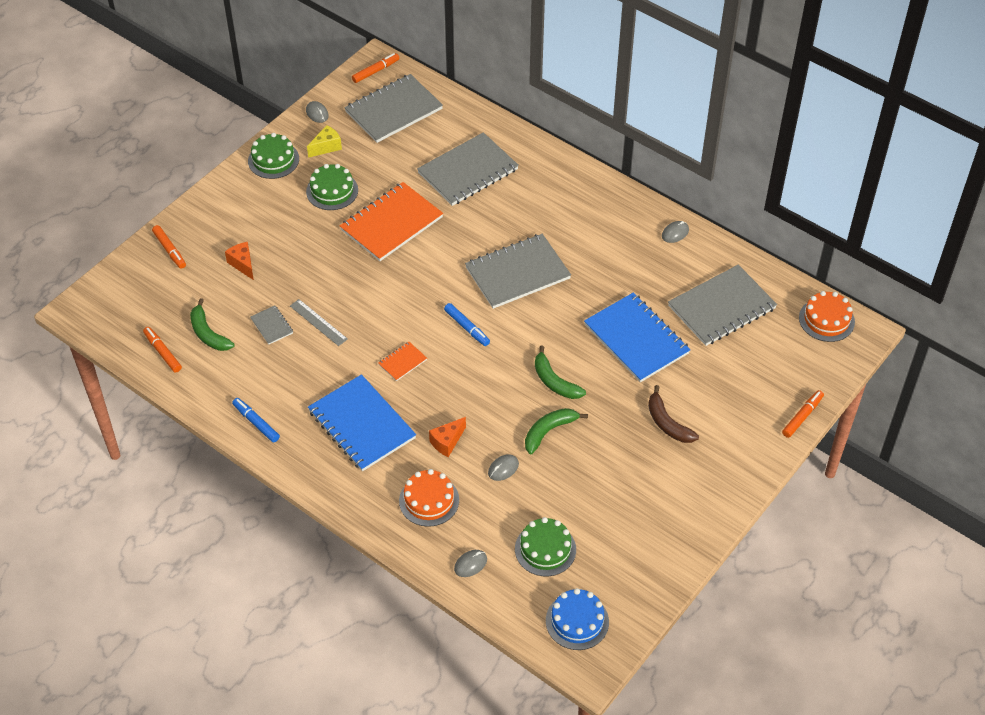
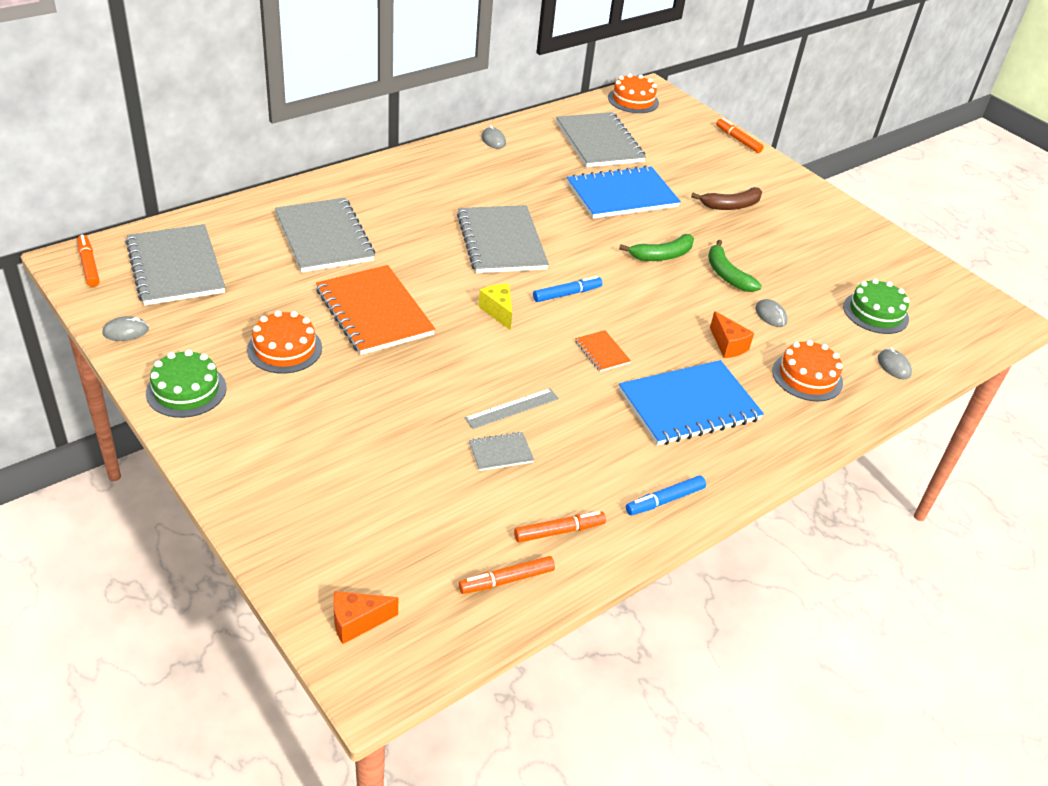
camera: 80 degrees left, 10 degrees down
(169, 250) = (300, 536): orange marker -> orange marker (559, 531)
(208, 333) = (489, 521): green banana -> none
(243, 264) = (373, 460): orange cheese -> orange cheese (357, 622)
(326, 147) = (199, 336): yellow cheese -> yellow cheese (498, 311)
(332, 191) = (284, 348): green cake -> orange cake
(577, 621) = (961, 314): blue cake -> none

